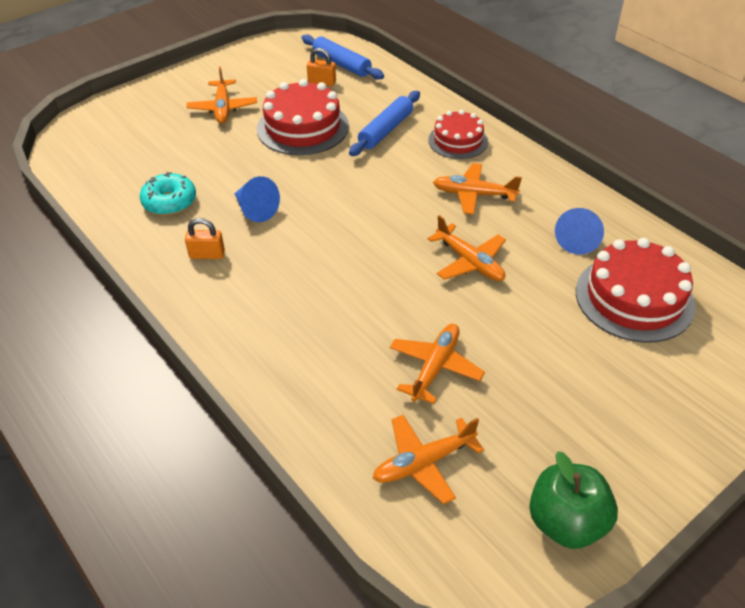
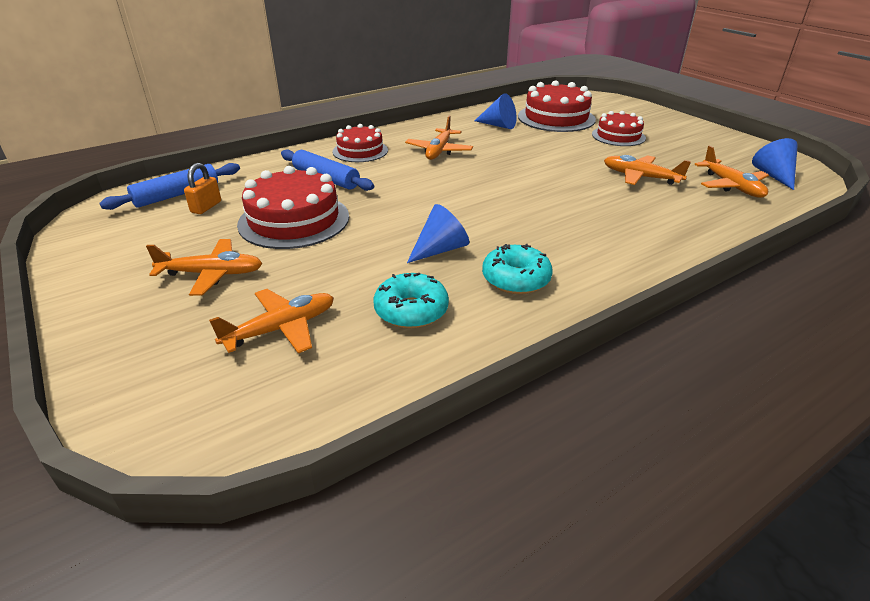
camera: 85 degrees left, 10 degrees down
(207, 254) = (516, 279): orange padlock -> turquoise donut
(470, 262) = (523, 158): orange plane -> orange plane (281, 328)
(472, 529) = (773, 175): none -> blue cone
(566, 522) = (748, 152): green apple -> none
(581, 362) = (618, 136): none -> red cake

